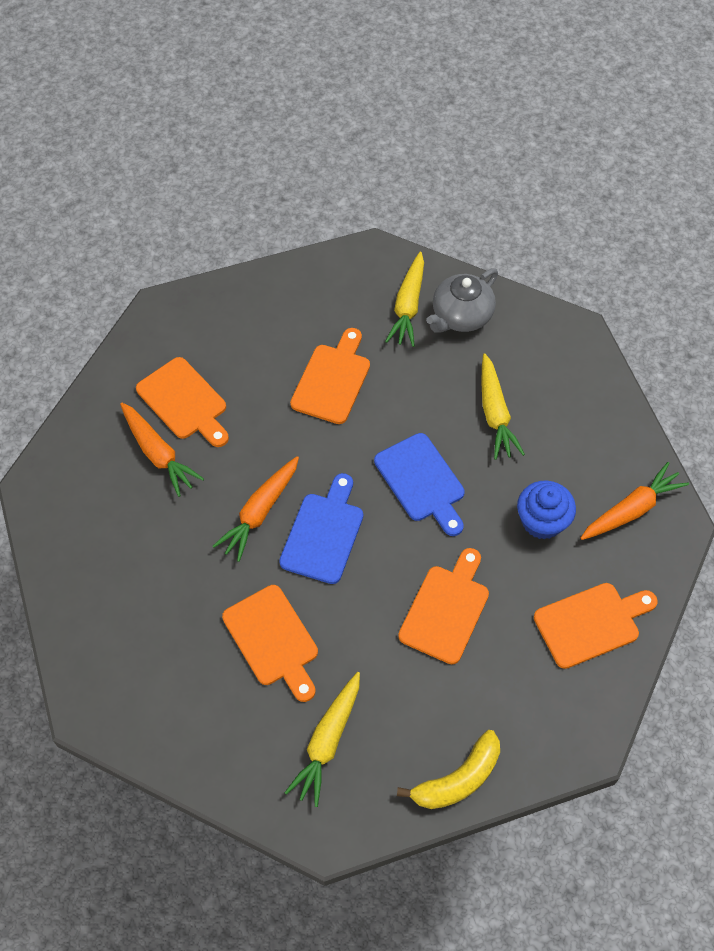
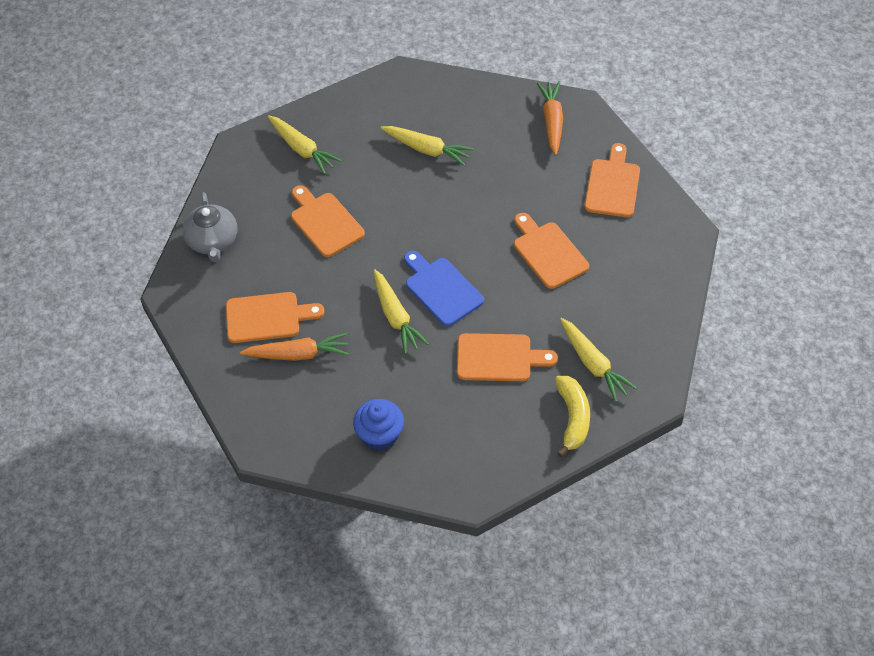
camera: 55 degrees left, 5 degrees down
(260, 512) = (396, 317): orange carrot -> yellow carrot
(421, 481) = (445, 215): blue cutting board -> none
(458, 779) = (666, 308): yellow banana -> yellow banana (573, 418)
(461, 316) = (336, 126): grey teapot -> grey teapot (213, 241)
(542, 521) = (524, 169): blue cupcake -> blue cupcake (380, 435)

